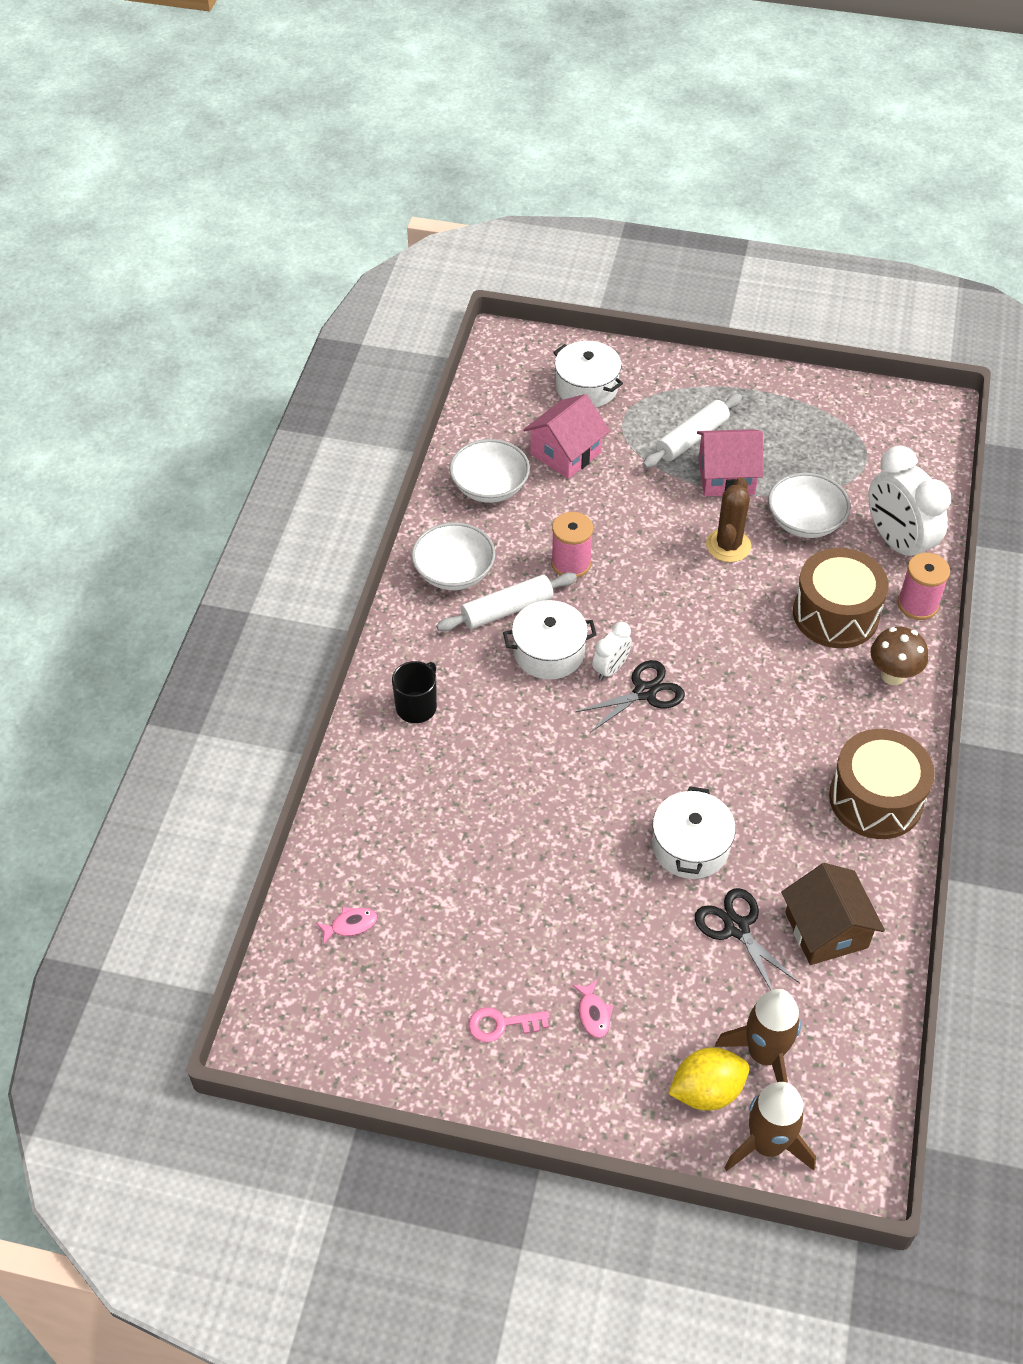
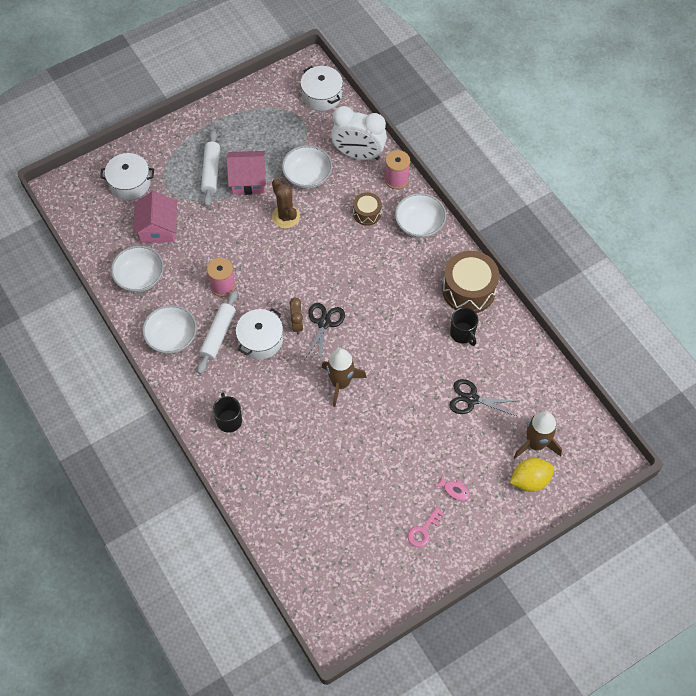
camera: 45 degrees left, 10 degrees up
(350, 925) = (313, 549): pink fish -> none
(610, 669) = (297, 324): white clock -> brown clock
(690, 846) = (417, 379): white pot -> white pot (322, 95)
(706, 1091) = (530, 480): yellow lemon -> yellow lemon turned 45 degrees clockwise
(726, 476) = (248, 180): pink house -> pink house turned 45 degrees clockwise
(767, 1144) = (573, 480): brown rocket -> brown rocket (341, 383)
(810, 842) = (463, 334): none -> black mug
(826, 930) = (506, 368): brown house -> none
(835, 614) = (367, 213): brown drum -> brown drum, size x0.55
(892, 675) = (419, 224): brown mushroom -> white bowl

